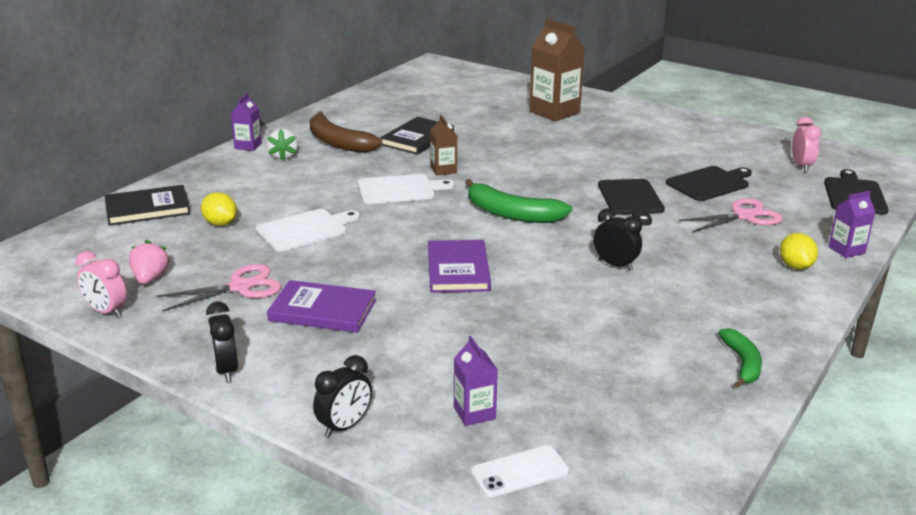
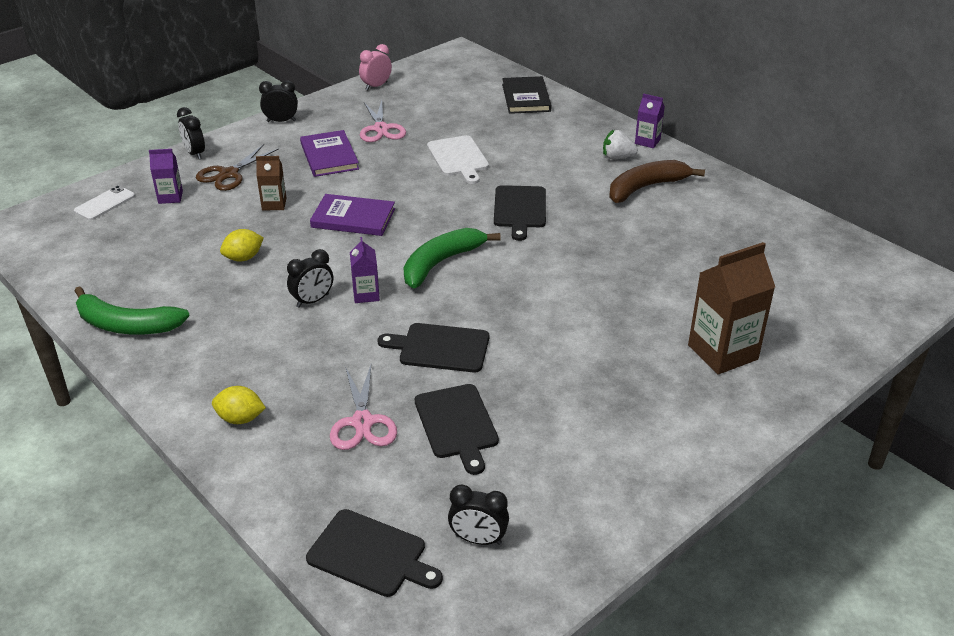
camera: 105 degrees right, 10 degrees up
(150, 278) = (412, 99): pink strawberry -> none
(220, 223) = (486, 124): yellow lemon -> yellow lemon (243, 258)
(322, 310) = (329, 156): purple book -> purple book turned 45 degrees counterclockwise
(394, 378) = (228, 174): none -> brown scissors
(399, 189) = (519, 209): white cutting board -> black cutting board
(417, 139) = (647, 235): black book -> none
(443, 170) = (558, 239): brown carton -> brown carton (274, 204)
(520, 472) = (105, 203): white phone -> white phone turned 45 degrees clockwise
(742, 363) = (127, 325): green banana -> green banana, size x1.64
(801, 166) = (478, 539): pink clock -> black clock
(846, 250) = (246, 475): purple carton -> purple carton (366, 294)

